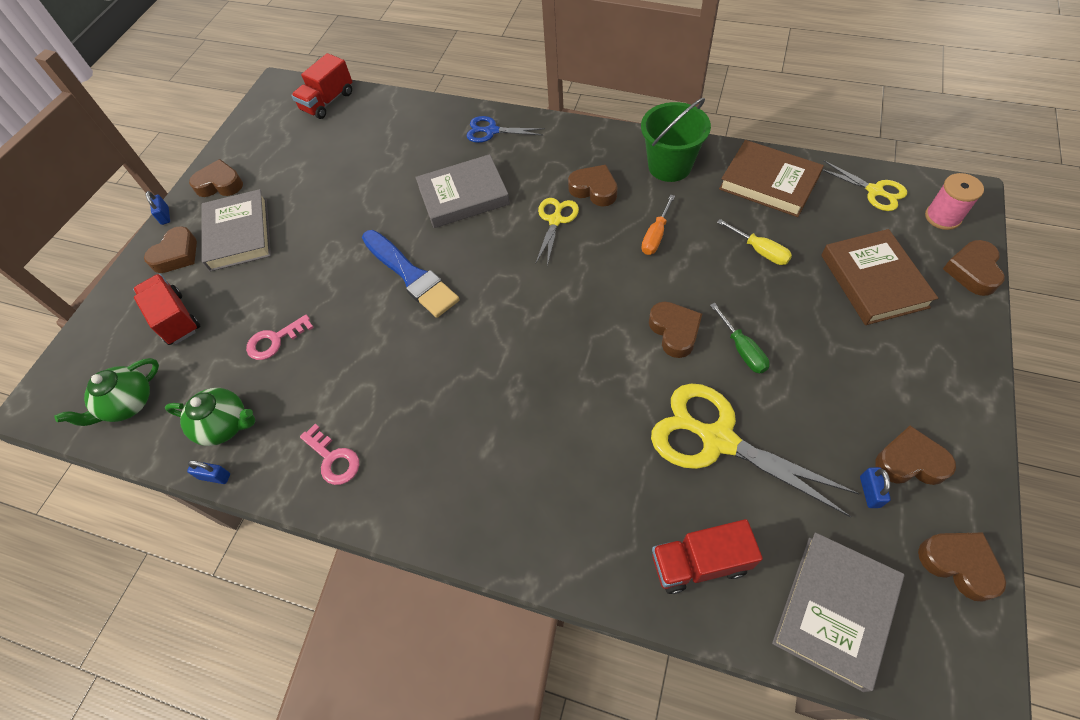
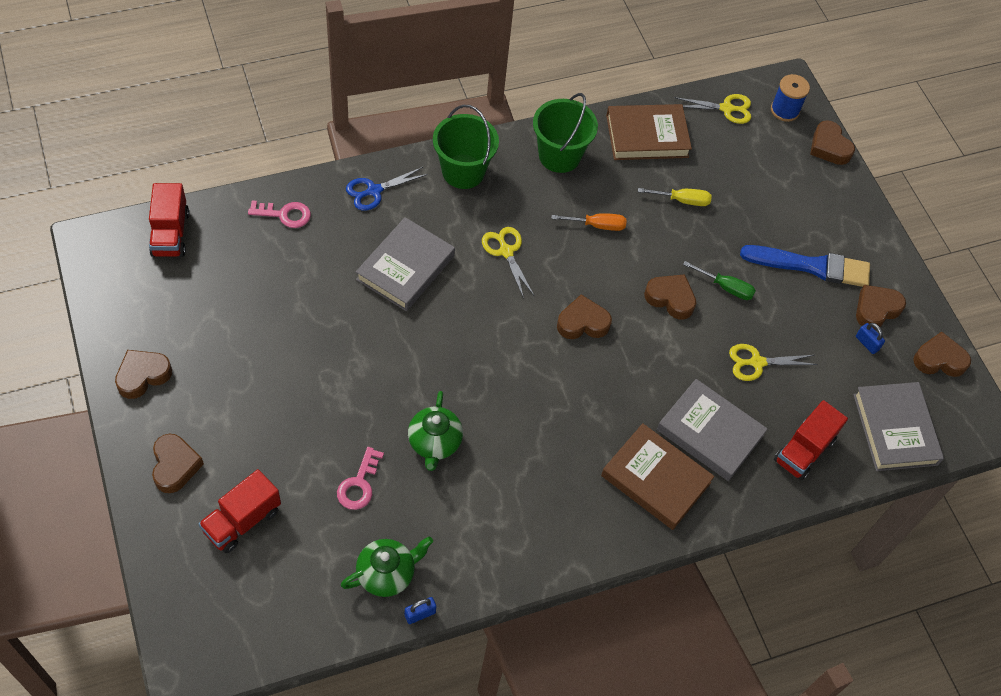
camera: 50 degrees left, 0 degrees up
(128, 404) = (279, 612): green teapot -> green teapot (434, 442)
(165, 216) = (116, 437): blue padlock -> none
(175, 319) = (242, 521): red truck -> red truck turned 60 degrees counterclockwise
(239, 234) = (220, 413): grey book -> grey book (710, 433)
(333, 459) = (503, 541): pink key -> pink key (285, 214)
(411, 275) = (426, 364): blue brush -> blue brush (811, 266)
(574, 145) = (463, 171): none -> green bucket
(594, 189) = (515, 207): brown heart -> brown heart (582, 323)
(656, 235) = (597, 225): orange screwdriver -> orange screwdriver turned 75 degrees counterclockwise
(718, 440) = (757, 362): yellow scissors -> yellow scissors, size x0.54
(873, 281) = (773, 187): brown book -> brown book (655, 479)
(942, 217) = (785, 110): pink spool -> blue spool

